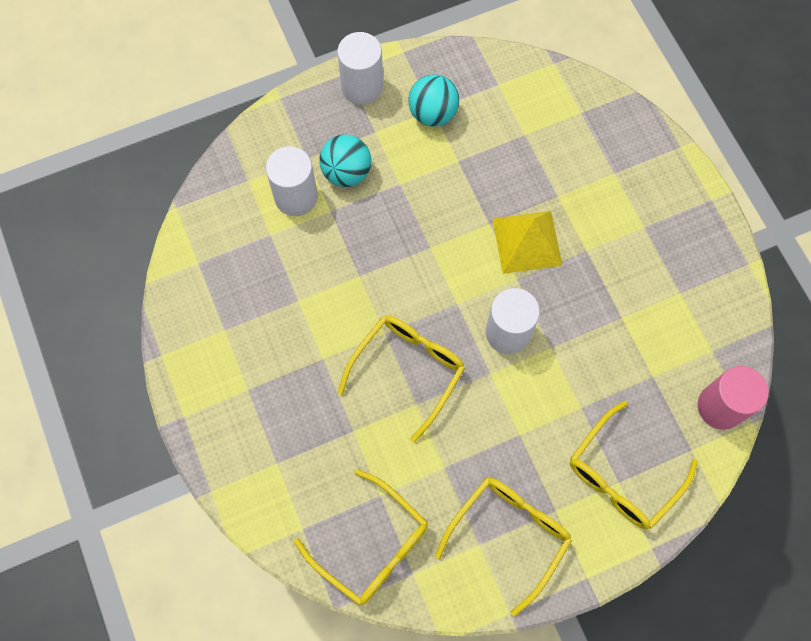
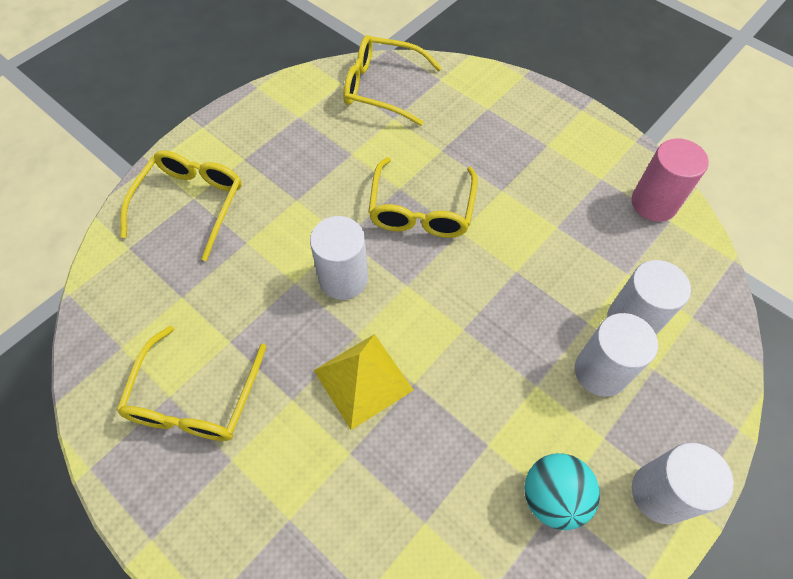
camera: 155 degrees right, 10 degrees down
(346, 172) = (600, 371): turquoise ball -> white cylinder
(508, 536) = (277, 129): yellow glasses -> yellow glasses (195, 398)
(720, 407) = (105, 295): pink cylinder -> pink cylinder (653, 203)

